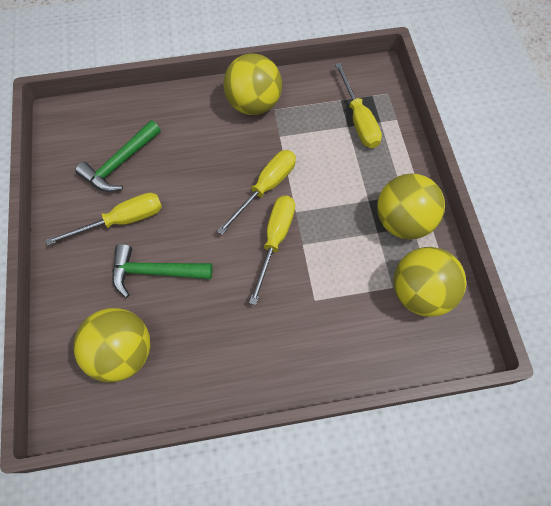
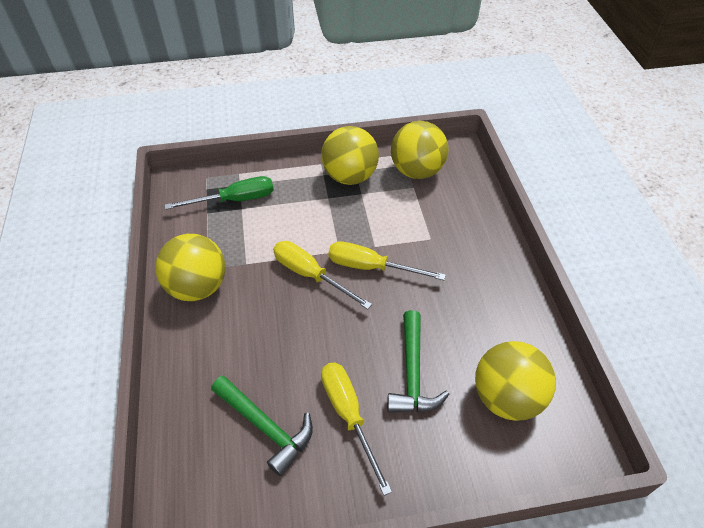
camera: 90 degrees left, 15 degrees down
(358, 120) = (235, 200): yellow screwdriver -> green screwdriver

